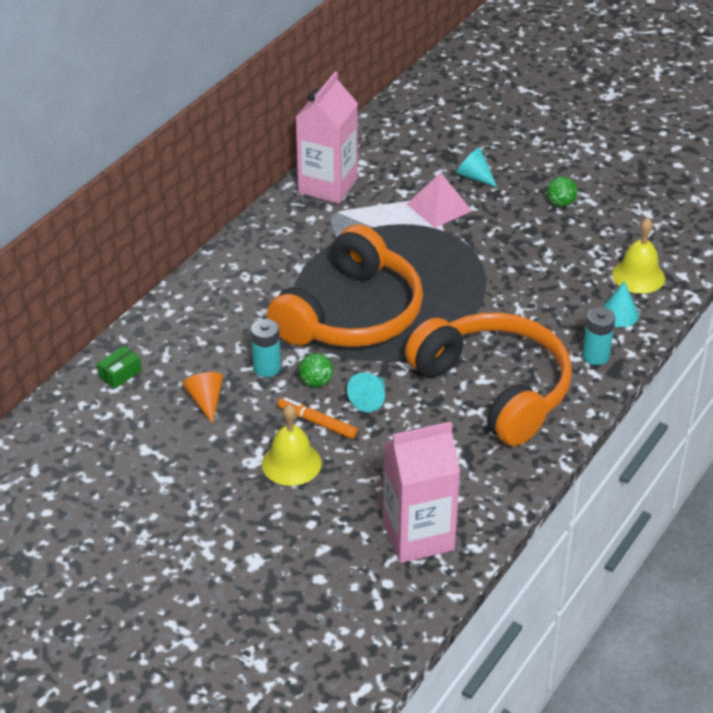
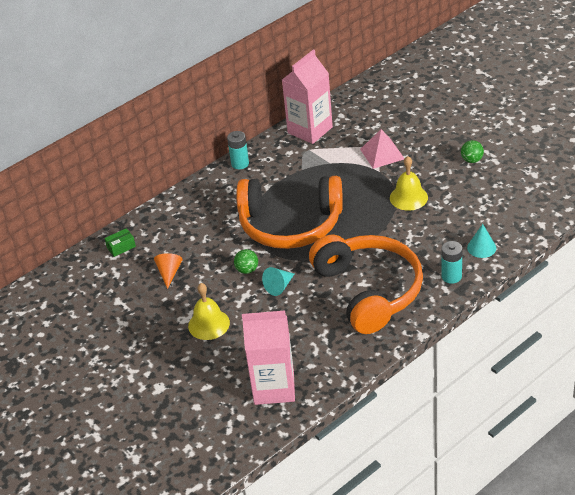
camera: 20 degrees right, 0 degrees up
(267, 368) = (218, 255): turquoise battery -> turquoise battery (240, 164)
(317, 422) = (237, 298): orange marker -> none
(352, 314) = (290, 224): orange headphones -> orange headphones turned 45 degrees clockwise
(474, 177) = (417, 134): turquoise cone -> none
(638, 276) = (508, 221): yellow bell -> yellow bell (408, 197)

